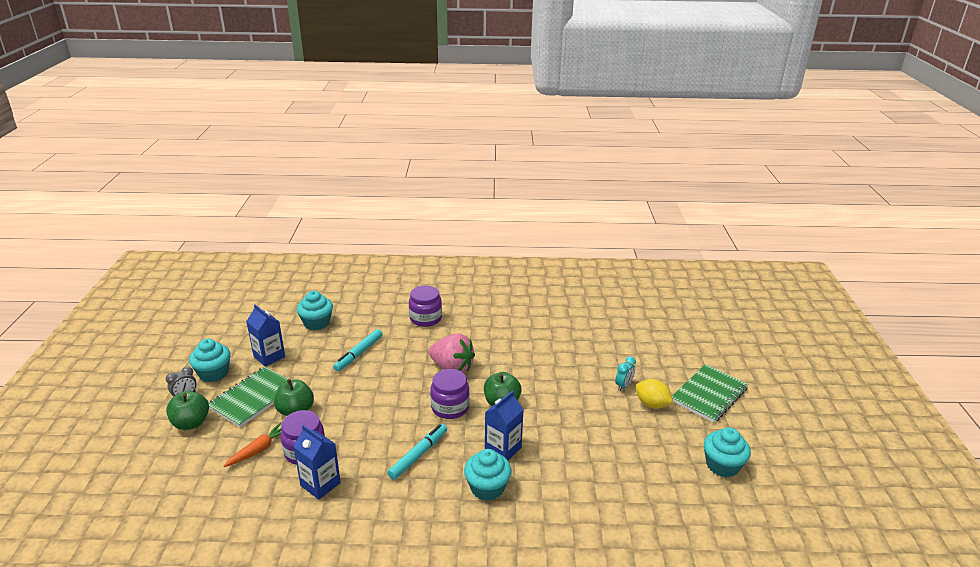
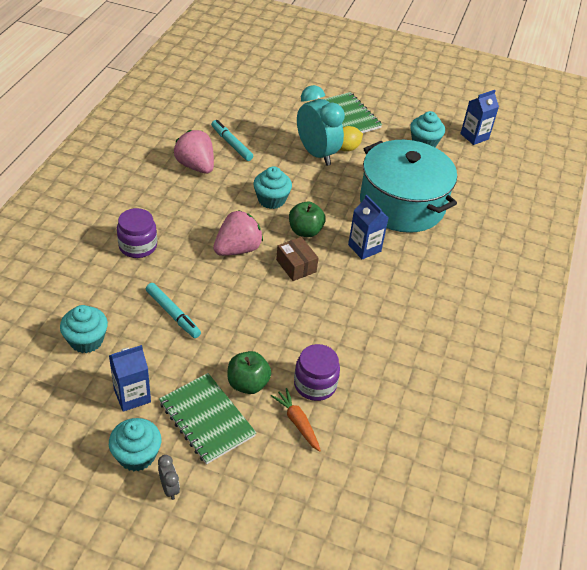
camera: 75 degrees left, 15 degrees up
(191, 423) = (225, 483): green apple -> none
(320, 484) = (364, 379): blue carton -> blue carton (474, 136)
(418, 455) = (351, 303): turquoise marker -> turquoise marker (231, 144)
(450, 407) = (296, 266): purple jar -> brown box
(487, 488) = (405, 270): turquoise cupcake -> turquoise cupcake (271, 200)
(543, 321) = (196, 166): none -> pink strawberry
(593, 465) = (402, 204): none -> turquoise pot
(623, 386) = (316, 154): turquoise clock -> turquoise clock, size x2.40

